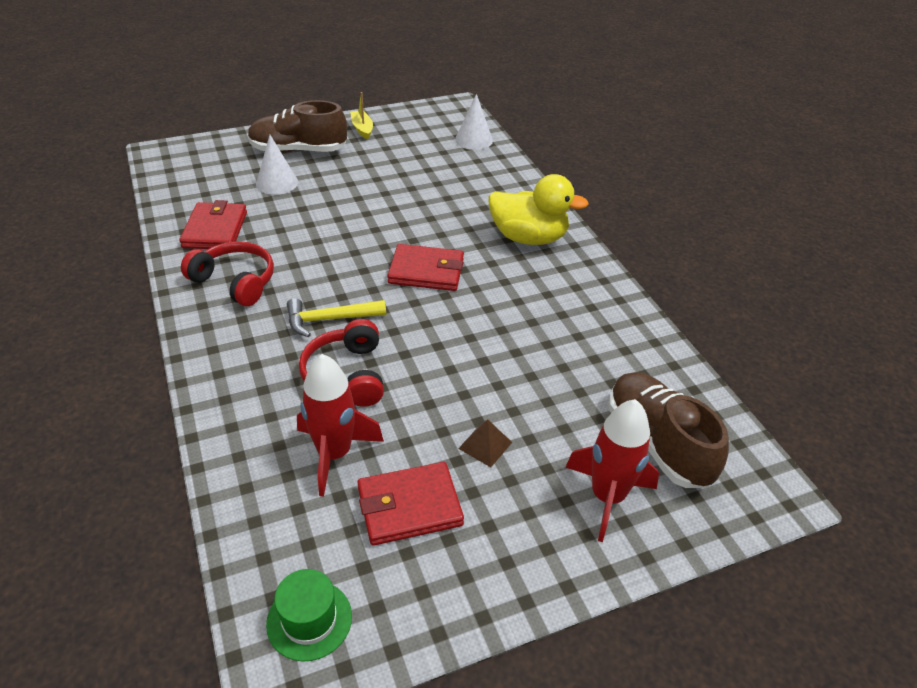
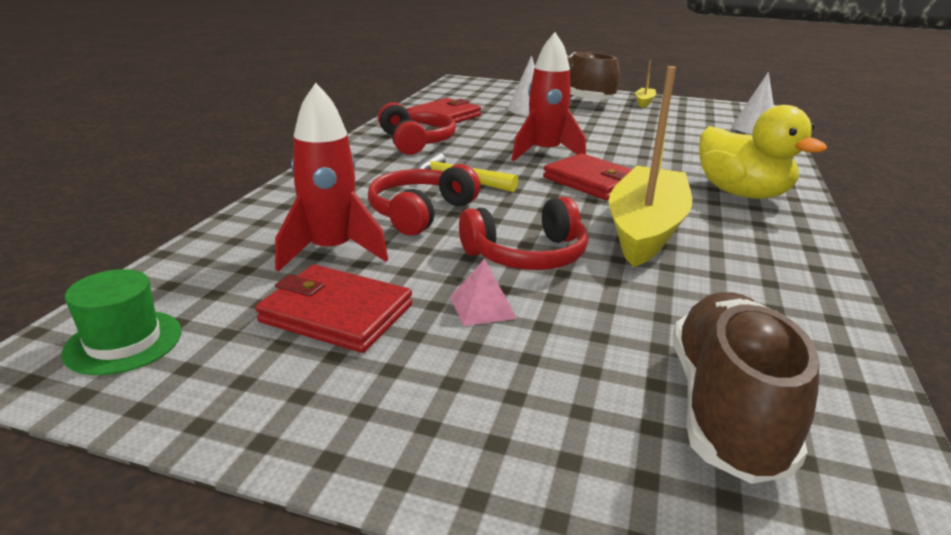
camera: 40 degrees right, 15 degrees down
(462, 380) = (527, 255): none -> red headphones
(485, 445) = (482, 307): brown pyramid -> pink pyramid
(506, 312) = (645, 229): none -> yellow boat
(607, 497) = (576, 422): red rocket -> red rocket (545, 153)

